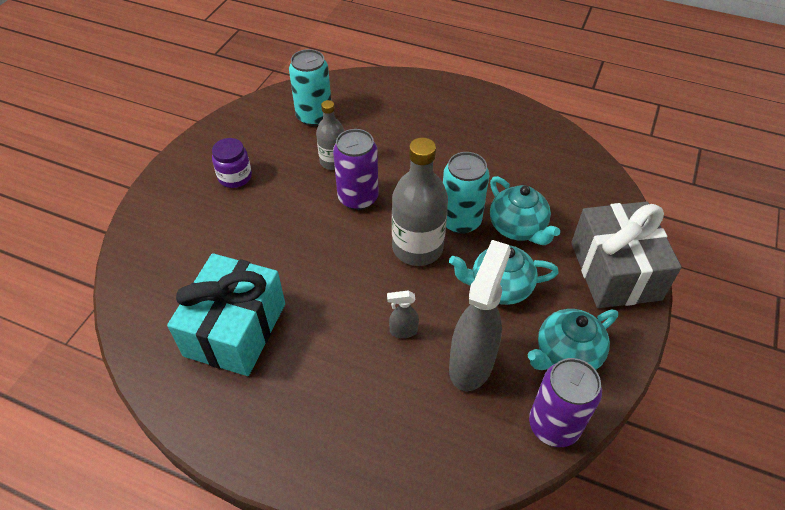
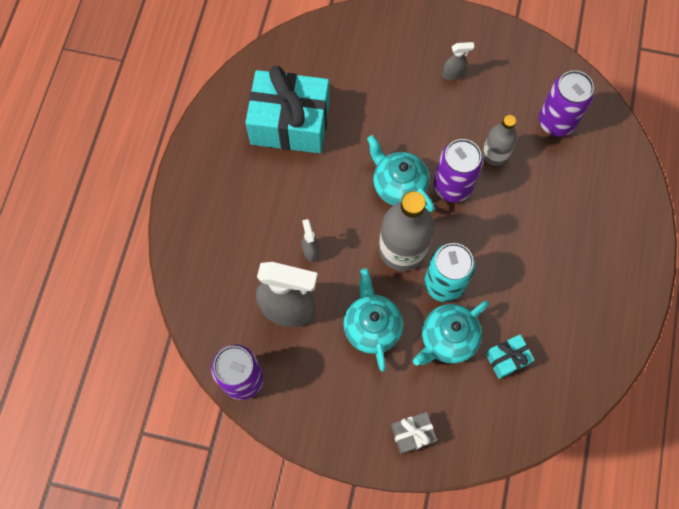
camera: 80 degrees right, 20 degrees up
(235, 177) = (453, 74): purple jar -> grey spray bottle
(314, 116) = (556, 122): turquoise can -> purple can
(540, 188) = (507, 359): none -> turquoise gift
(566, 354) = (310, 388): turquoise teapot -> turquoise teapot (398, 185)
(615, 271) = (412, 434): grey gift -> grey gift, size x0.45

